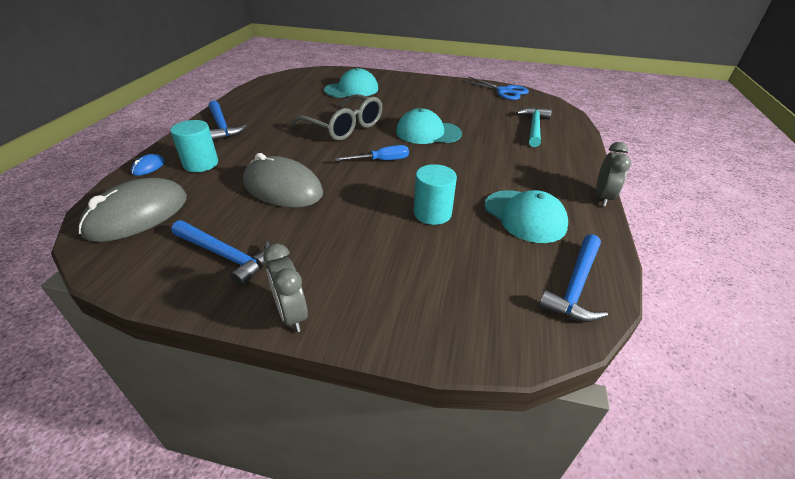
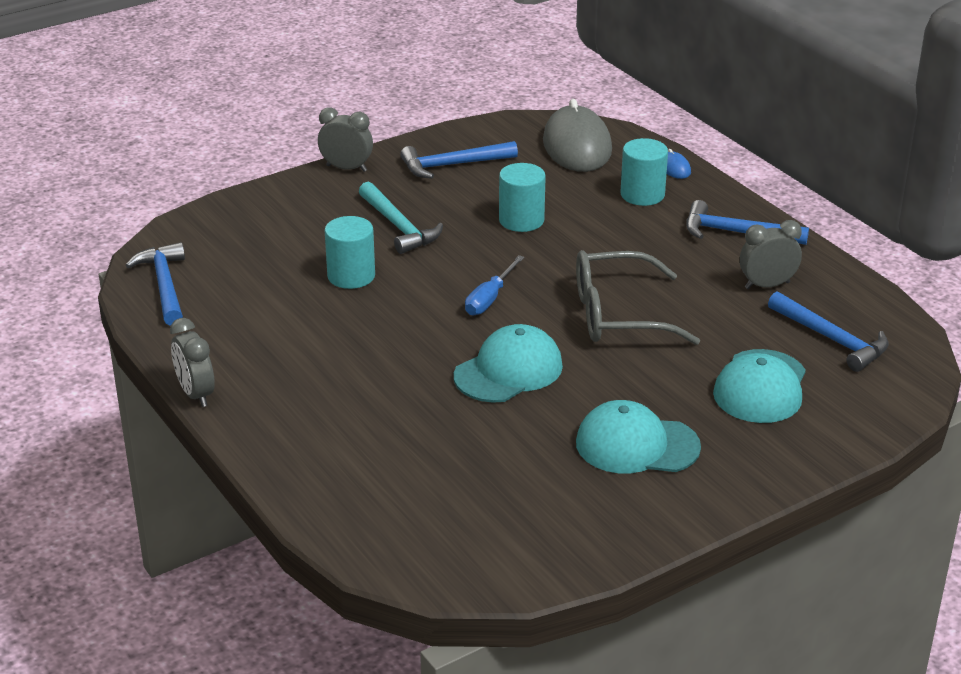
camera: 135 degrees right, 5 degrees down
(269, 107) = (767, 285): none -> grey clock
(283, 188) = (521, 220): grey mouse -> turquoise cylinder
(298, 87) = (831, 339): none -> blue hammer
(504, 91) = (543, 556): blue scissors -> none
(524, 216) = (261, 322): turquoise cap -> turquoise cap (636, 445)
(534, 127) = (385, 476): turquoise hammer -> turquoise hammer (398, 226)

